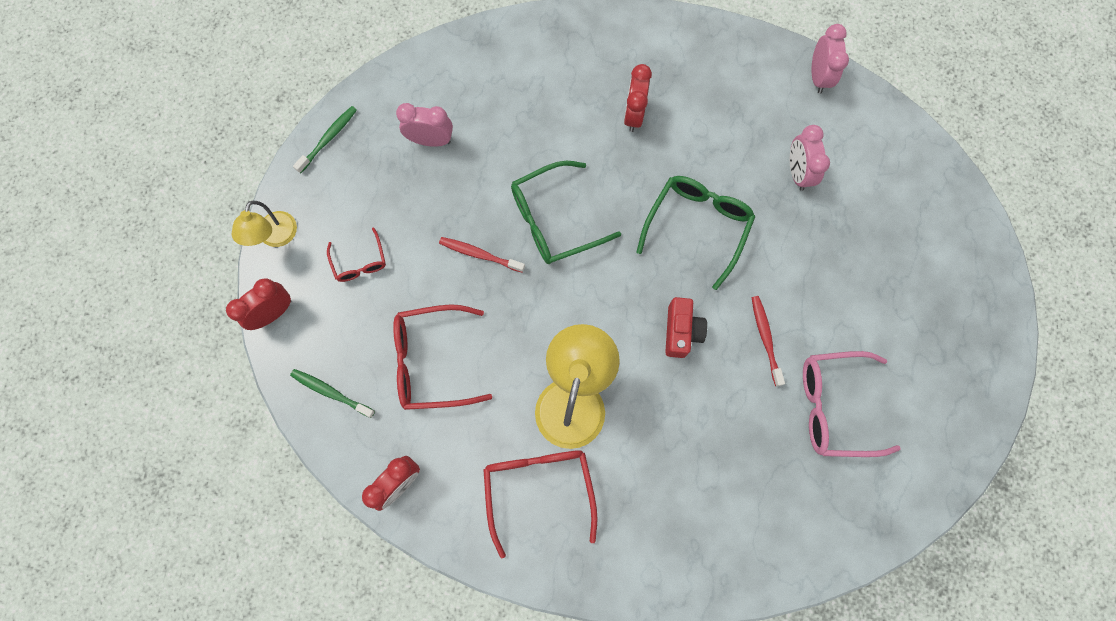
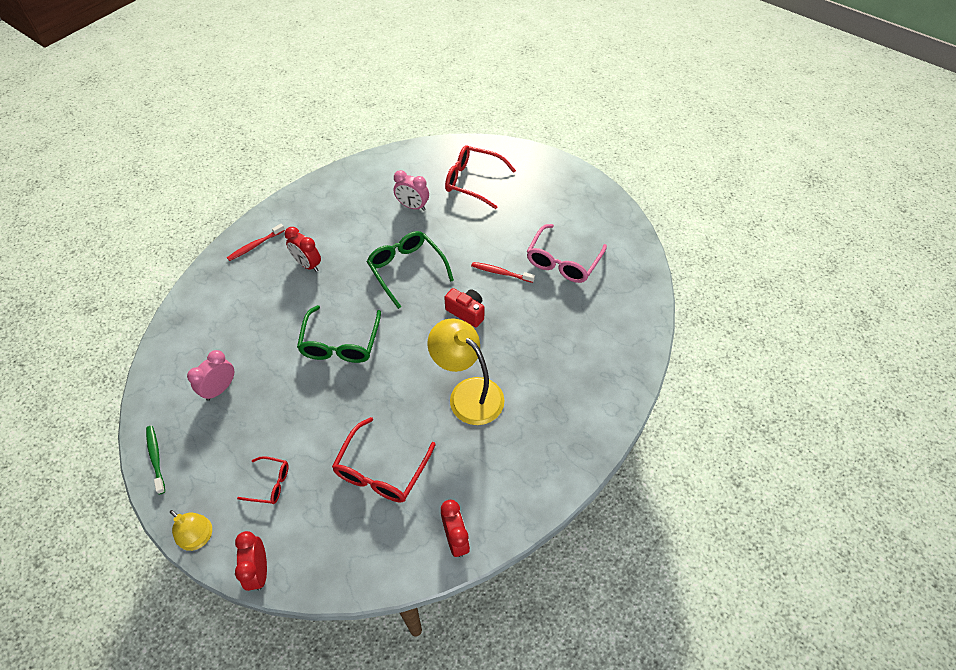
camera: 60 degrees left, 20 degrees down
(331, 392) = (354, 556): green toothbrush -> none
(480, 254) = (328, 400): red toothbrush -> red toothbrush (255, 245)
(538, 487) = (515, 446): red glasses -> red glasses (472, 181)
(818, 77) = (363, 168): pink clock -> none

